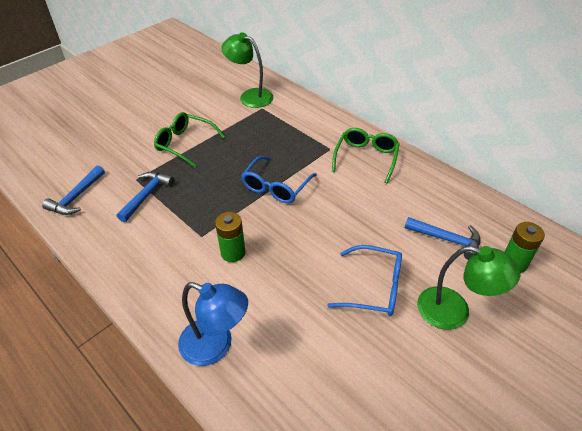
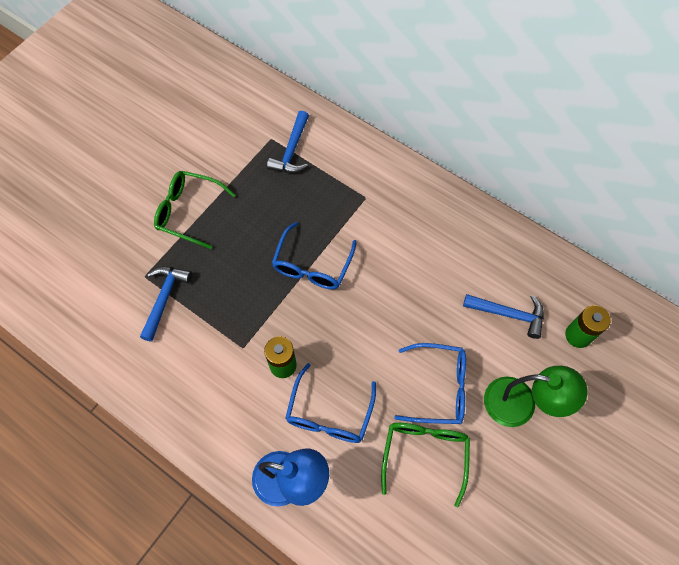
camera: 10 degrees left, 20 degrees up
(76, 197) = (81, 313): blue hammer -> blue hammer (292, 150)
(250, 96) = (251, 119): green lamp -> none
(266, 295) = (329, 414): none -> blue glasses
(366, 158) = (410, 206): green glasses -> green glasses (424, 454)

